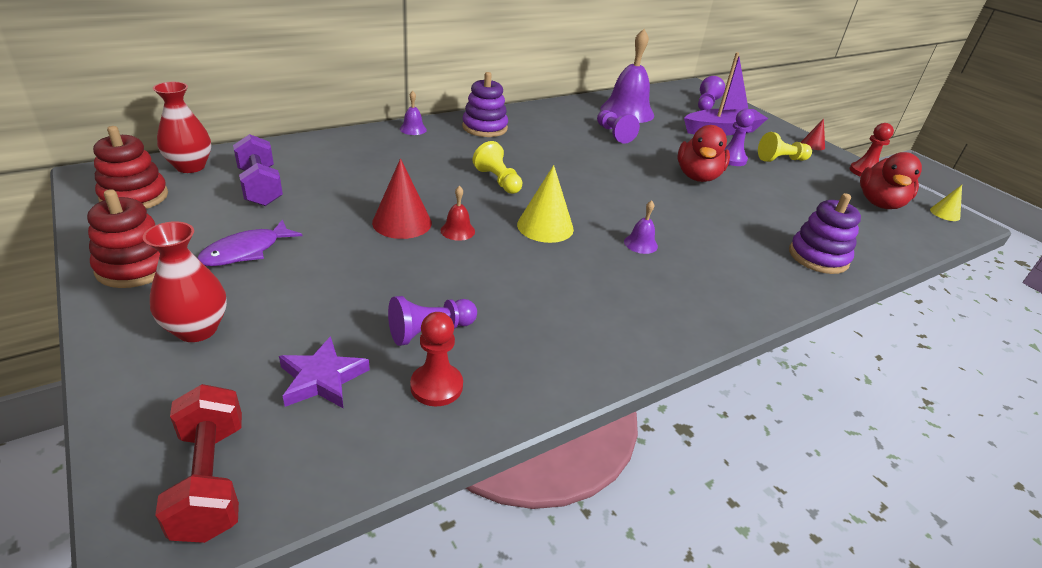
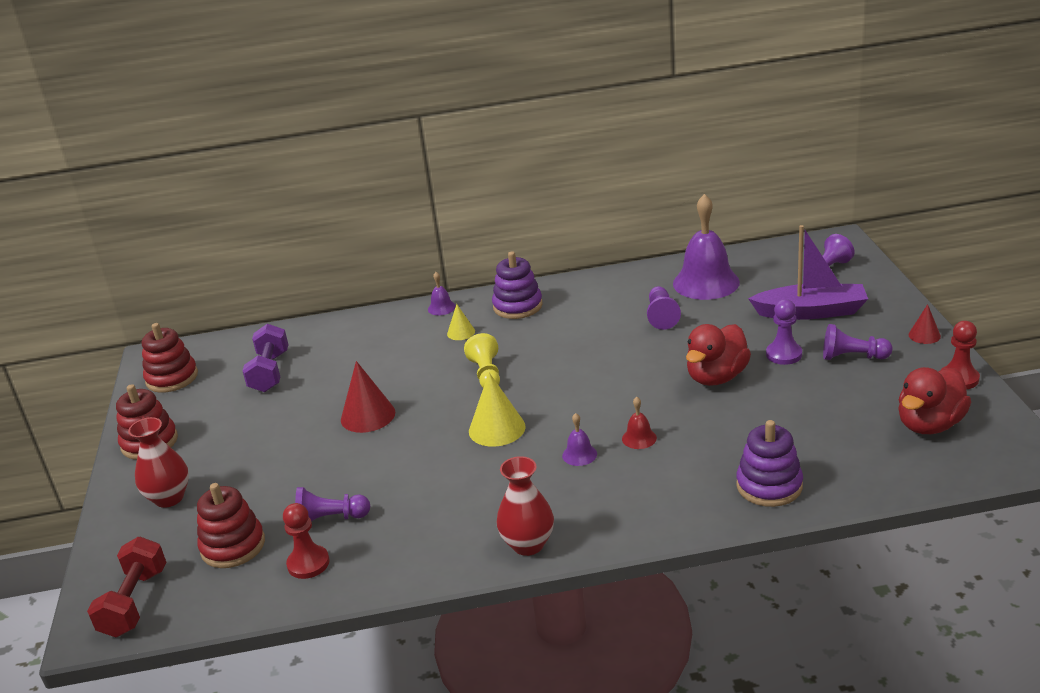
camera: 30 degrees right, 5 degrees down
(190, 167) = (224, 349): red vase -> red vase (528, 544)
(246, 251) = (230, 435): purple fish -> none
(322, 378) = (233, 546): purple star -> red stacking toy
(457, 231) = (411, 427): red bell -> red bell (639, 438)
(781, 160) = (852, 357): yellow pawn -> purple pawn
(945, 213) = (1013, 444): yellow cone -> yellow cone (461, 332)

